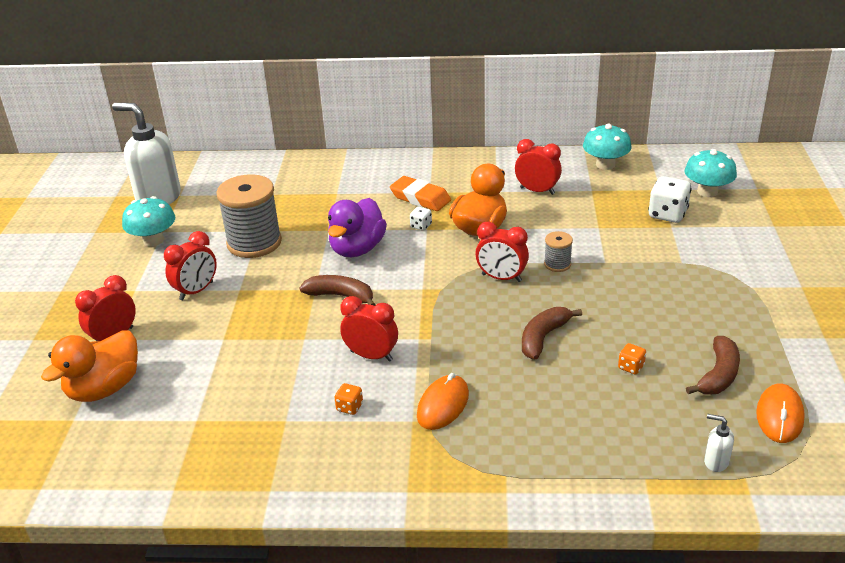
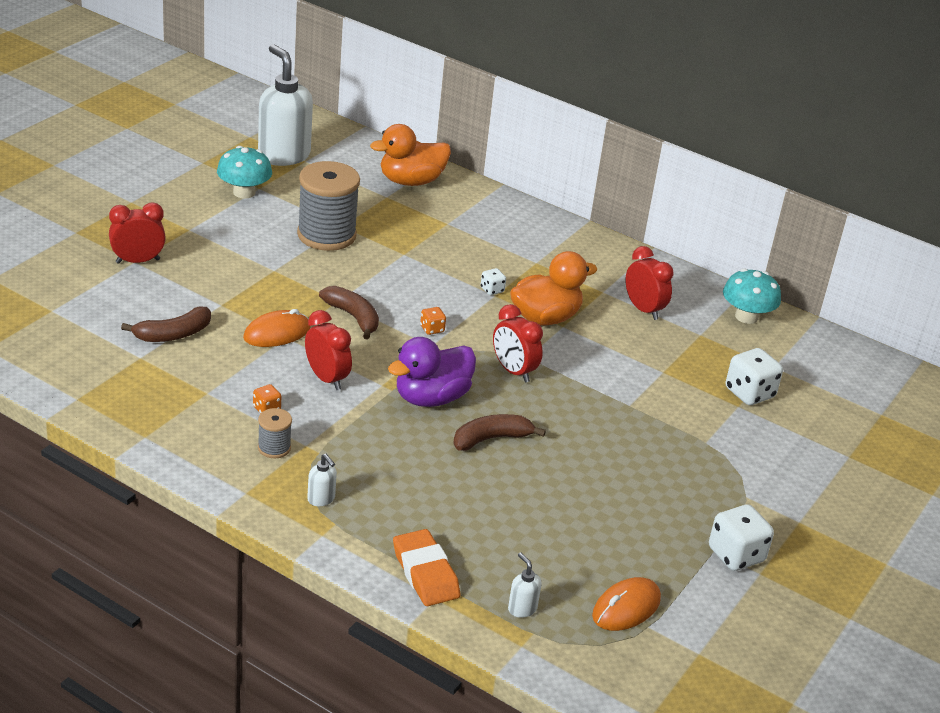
camera: 25 degrees right, 0 degrees up
(104, 388) = (94, 298): orange duck -> orange duck (411, 181)
(196, 291) = (237, 254): red clock -> none
(357, 249) = (411, 283): purple duck -> purple duck (431, 398)
(420, 198) = (520, 264): orange eraser -> orange eraser (425, 573)
(443, 405) = (343, 446): orange mouse -> orange mouse (277, 333)
(473, 460) = (321, 499): none -> white soap dispenser
(557, 264) = (580, 385): grey spool -> grey spool (274, 448)
(631, 367) = (541, 501): orange dice -> orange dice (432, 329)
(707, 191) = (821, 392): turquoise mushroom -> none
(718, 375) = (613, 549): brown banana -> brown banana (173, 334)
(795, 333) = (736, 555): none -> white dice

